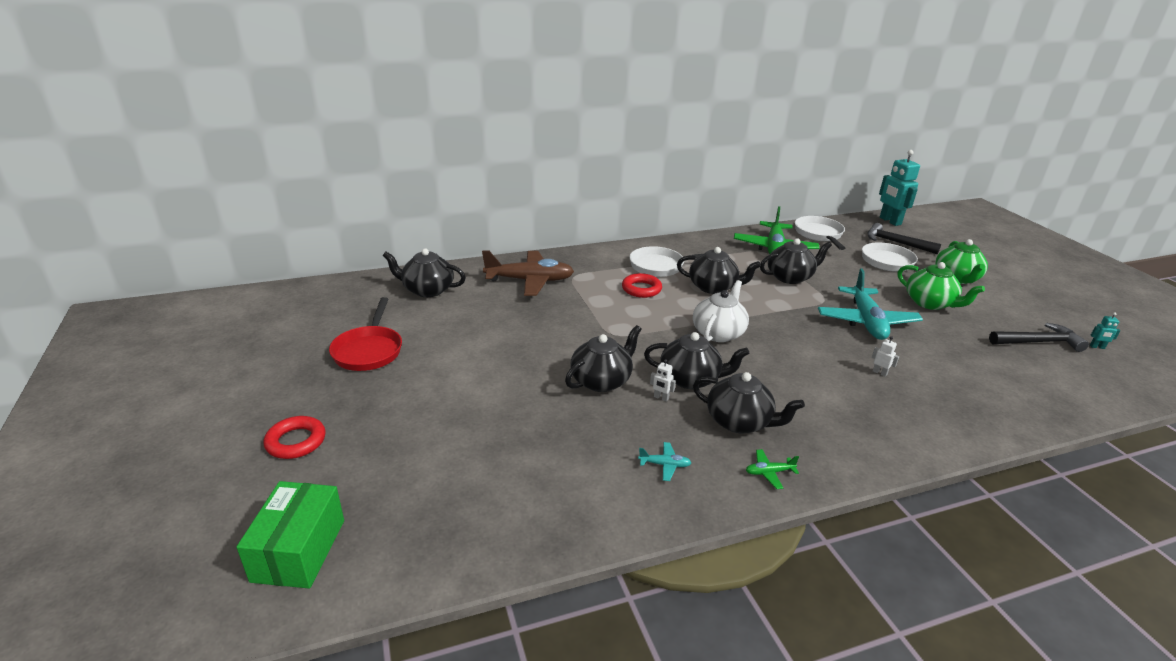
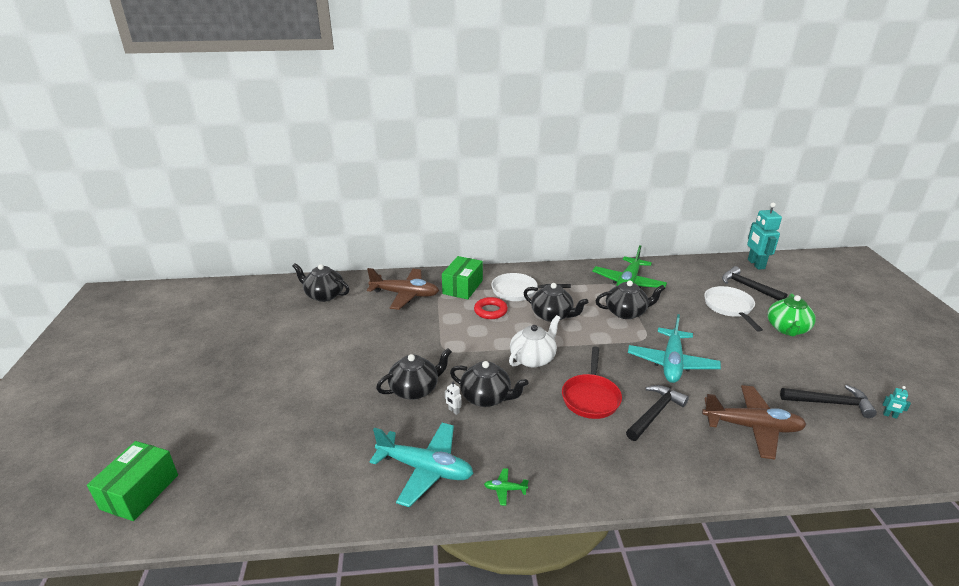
camera: 15 degrees right, 0 degrees up
(296, 441) = (176, 409): red ring -> none
(369, 350) = (258, 342): red pan -> red pan (591, 397)
(594, 267) = (462, 287): none -> green box
(664, 465) = (425, 469): turquoise plane -> turquoise plane, size x2.49
(739, 422) = (506, 441): black teapot -> none
(819, 234) = (678, 272): white pan -> none
(879, 373) = (655, 413): white robot -> black hammer
(930, 303) = (744, 351): green teapot -> none
(981, 374) = (752, 427): none -> brown plane

